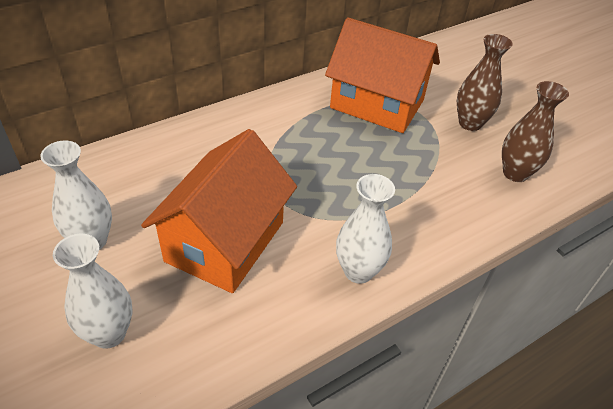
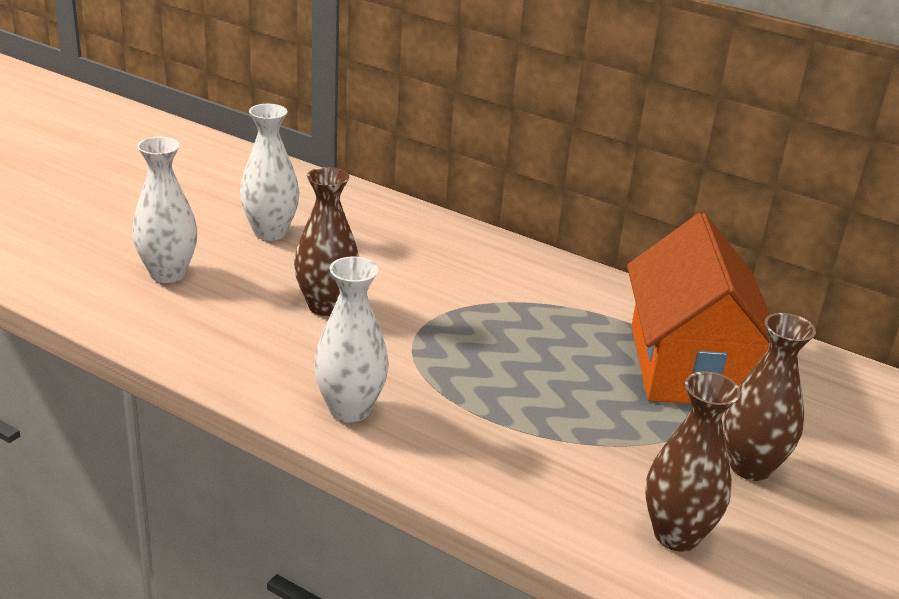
camera: 65 degrees right, 15 degrees down
(225, 241) = (326, 306): orange house -> brown vase

